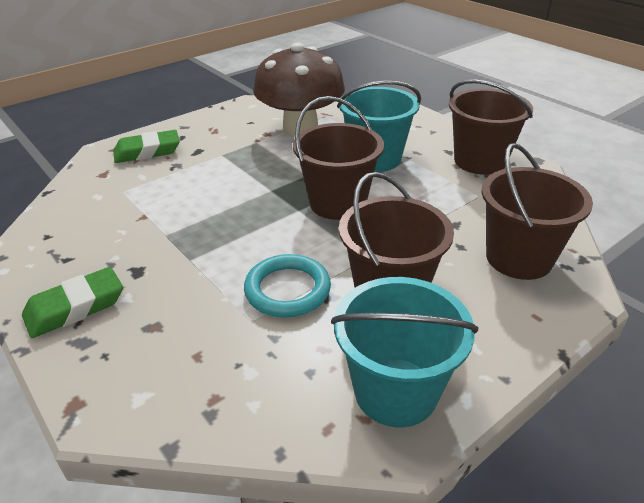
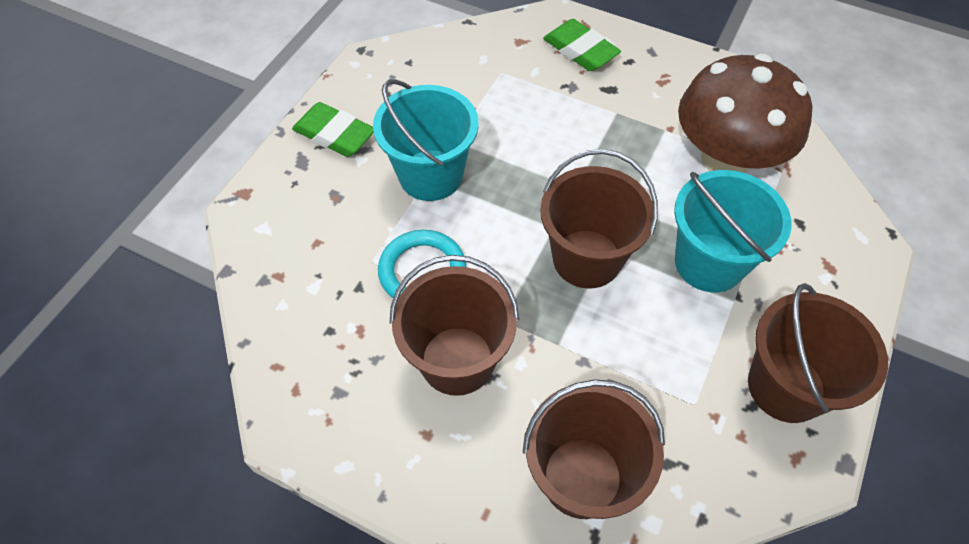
camera: 65 degrees right, 20 degrees up
(395, 391) = (331, 405): turquoise bucket -> turquoise bucket (431, 175)

